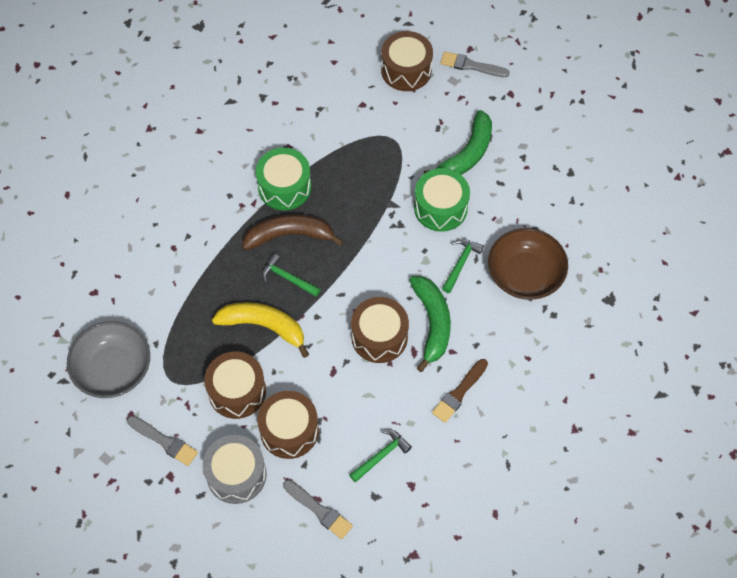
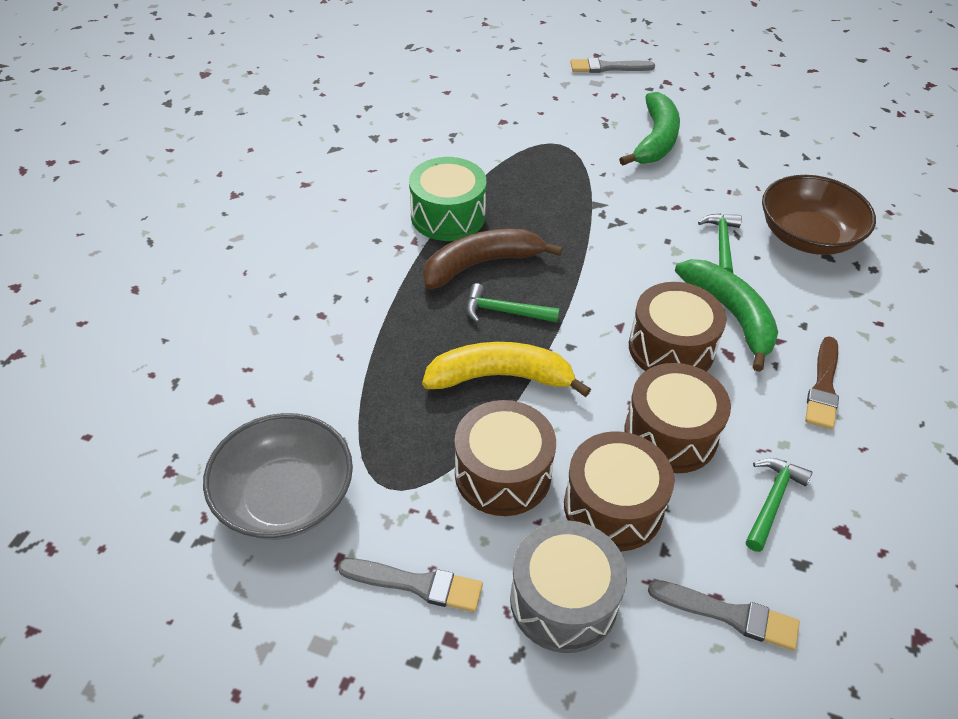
camera: 20 degrees left, 15 degrees down
(406, 70) = (536, 84): brown drum -> brown drum (670, 434)
(440, 208) = (659, 195): green drum -> none

